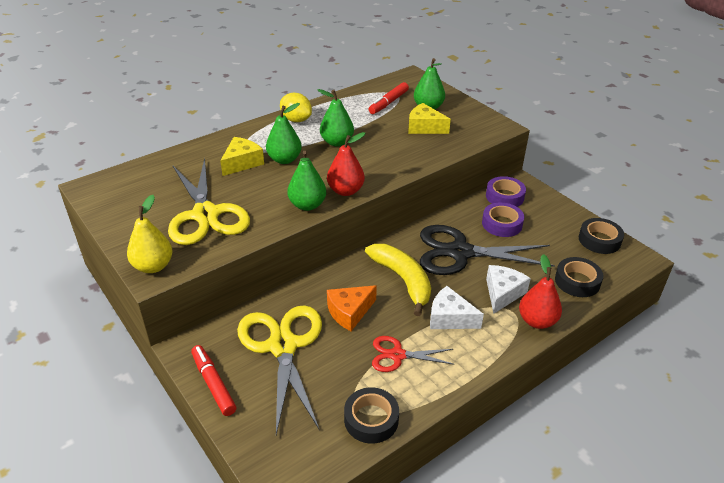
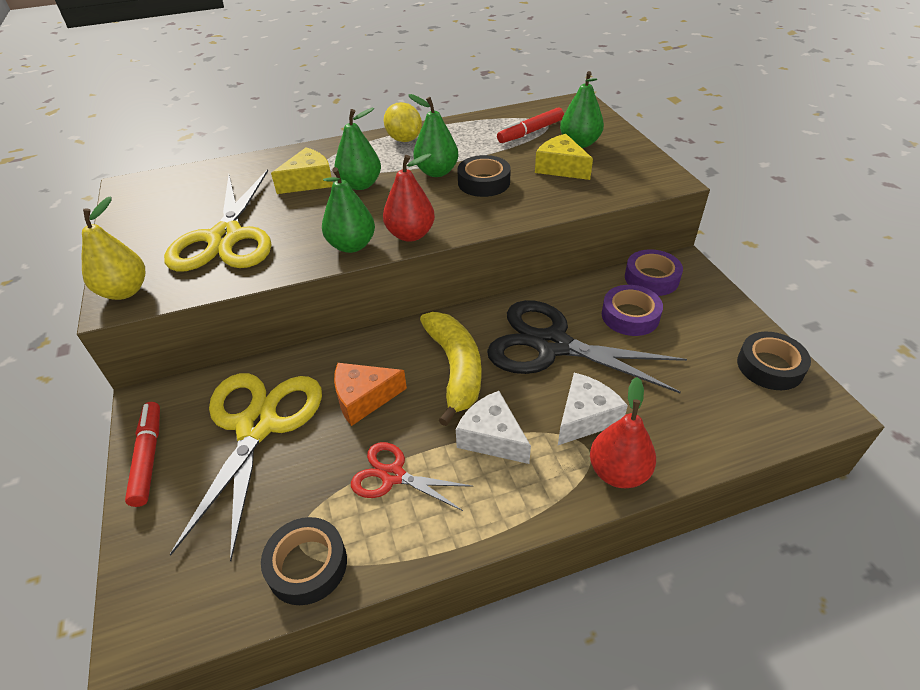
camera: 20 degrees right, 5 degrees up
(577, 281) = (708, 423): black tape -> black tape (484, 182)

